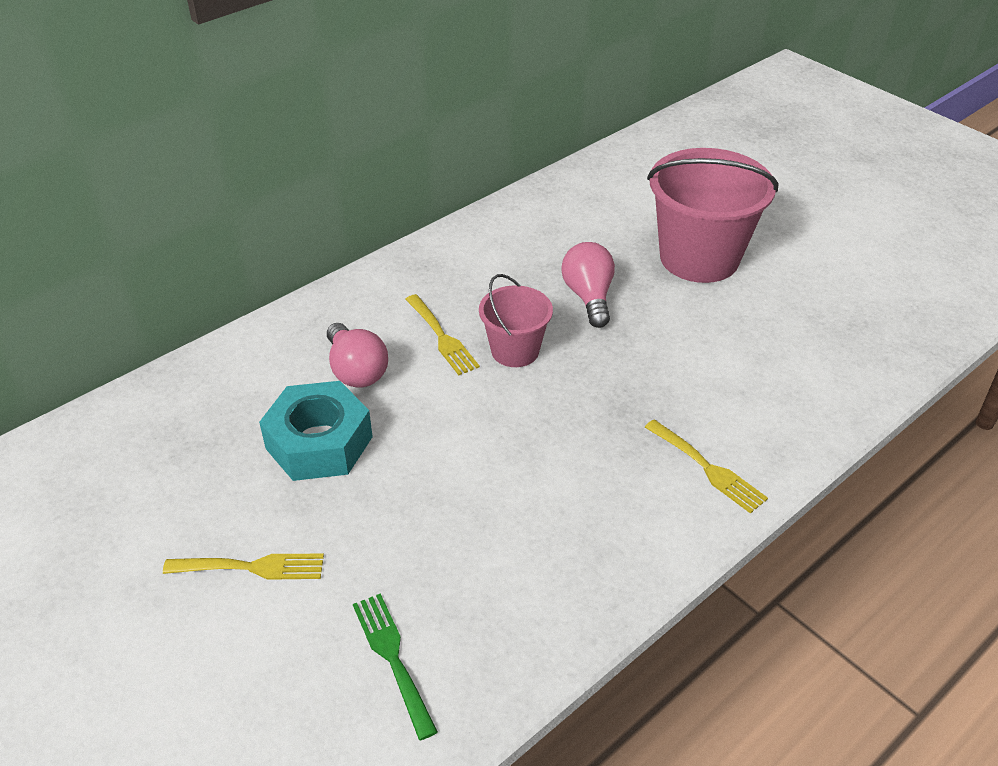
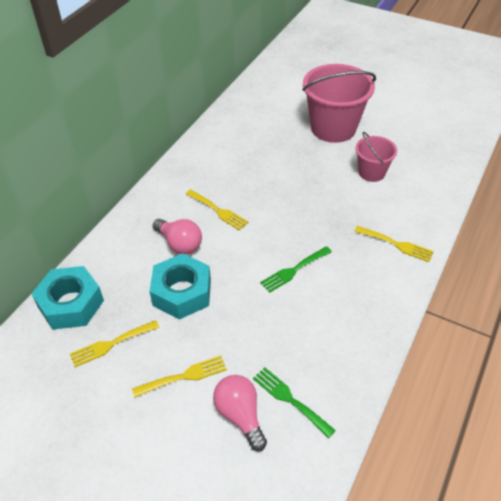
camera: 20 degrees left, 5 degrees up
(153, 412) = (71, 304): none -> turquoise nut
(175, 486) = (111, 344): none -> yellow fork
(511, 460) = (294, 270): none -> green fork
(515, 351) = (263, 207): pink bucket -> pink bucket (371, 172)
(589, 297) = (286, 165): pink light bulb -> pink light bulb (240, 415)

